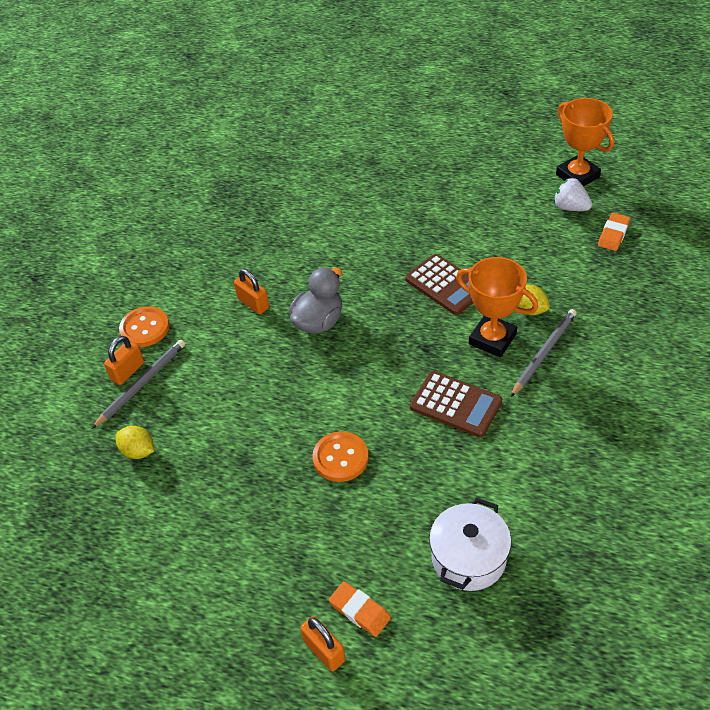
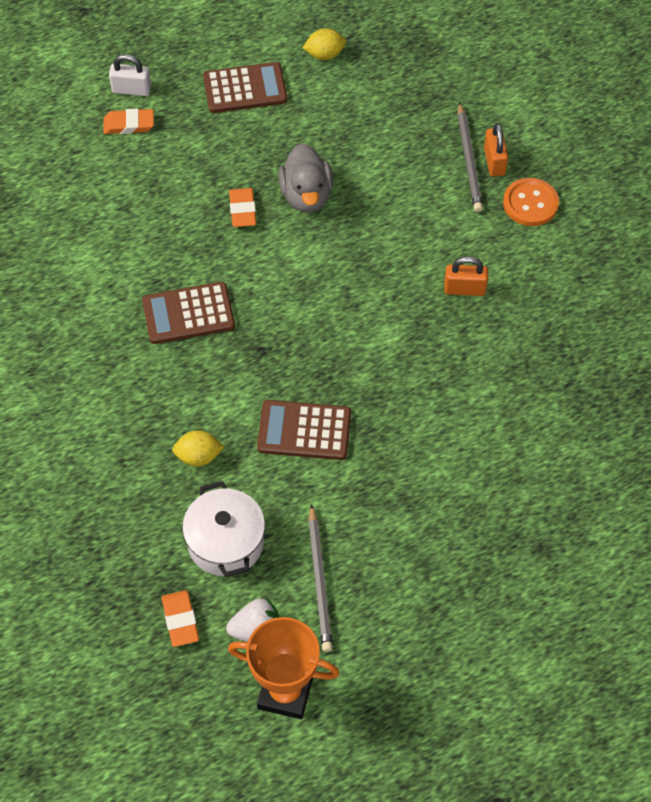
camera: 135 degrees right, 10 degrees up
(138, 451) = (405, 115): yellow lemon -> yellow lemon (324, 54)
(227, 571) = (245, 89): none -> brown calculator
(318, 322) = (384, 311): grey duck -> grey duck (306, 195)
(324, 650) = (131, 90): orange padlock -> white padlock
(340, 458) = (242, 210): orange button -> orange eraser
(468, 558) = (80, 204): white pot -> white pot (225, 542)
(492, 339) = (208, 399): orange trophy -> none
(544, 353) = (149, 416): grey pencil -> grey pencil (320, 581)

